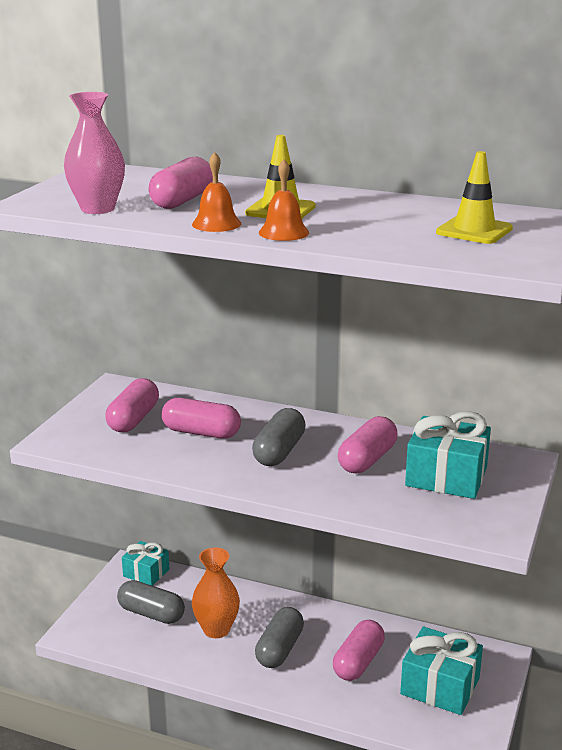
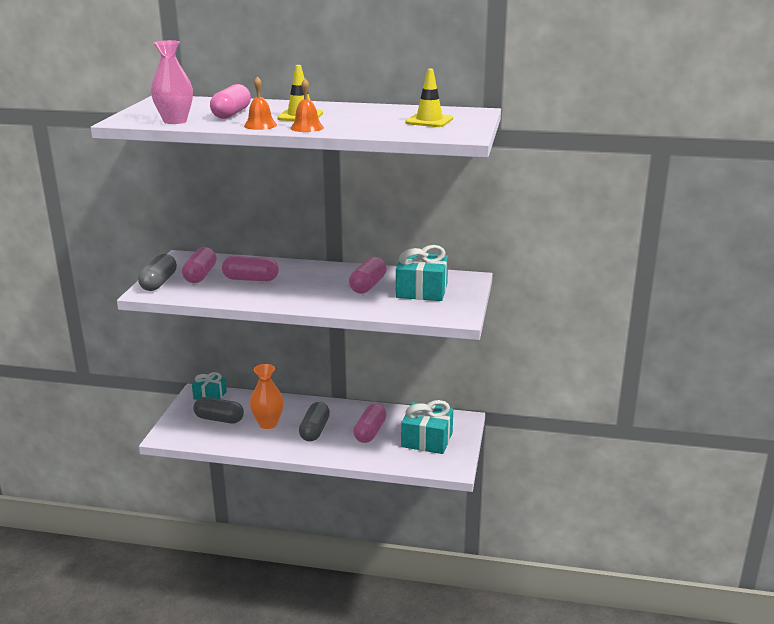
camera: 10 degrees left, 0 degrees up
(279, 451) = (307, 286): grey capsule -> grey capsule (159, 283)

